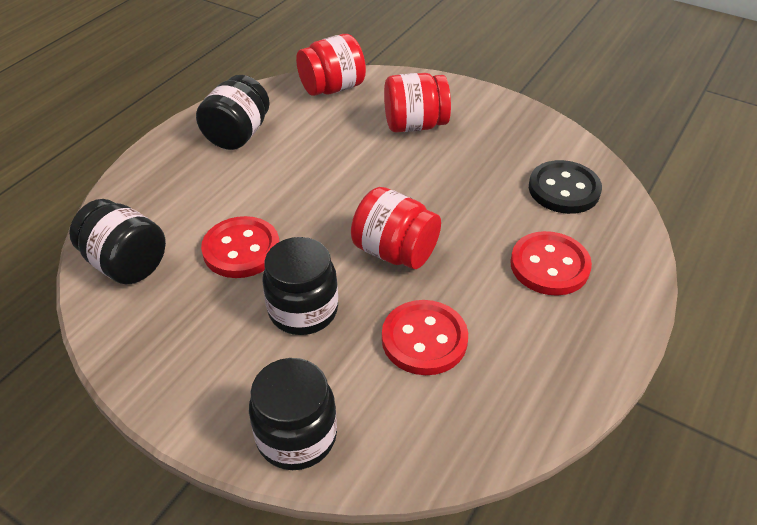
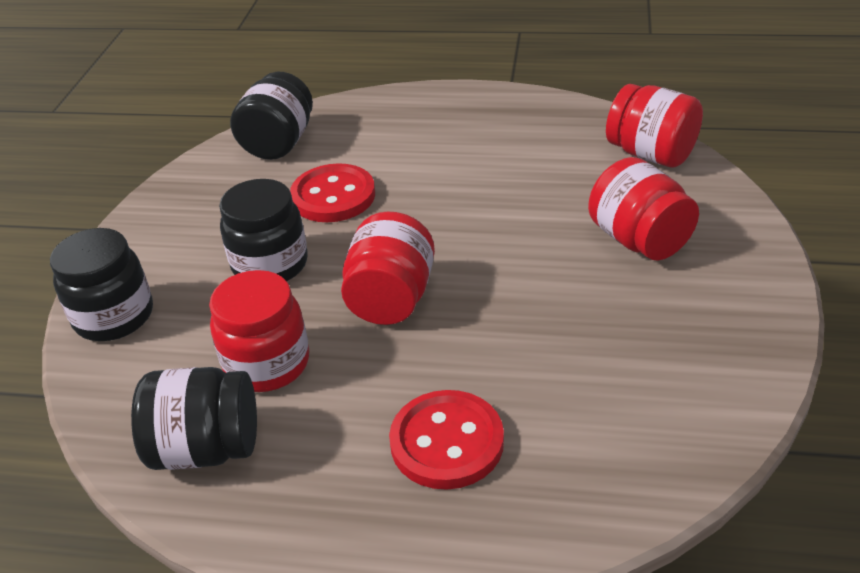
camera: 70 degrees right, 5 degrees down
(237, 135) = (505, 127): black jar -> black jar (206, 448)
(424, 339) = (267, 364): red button -> red jar
(564, 189) = (619, 419): black button -> none

